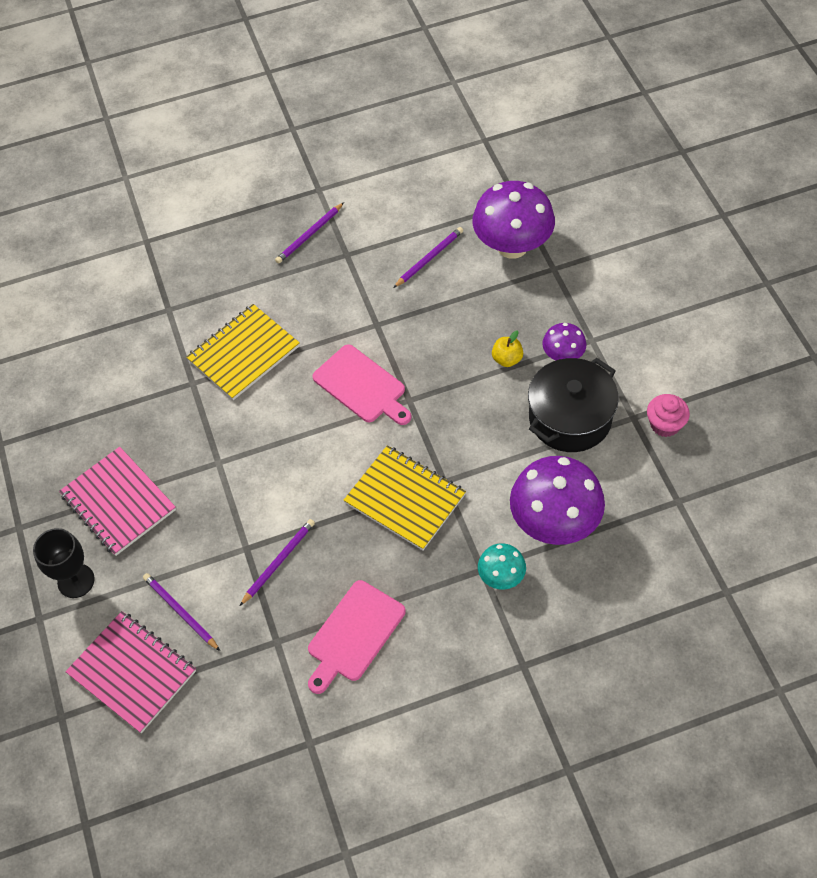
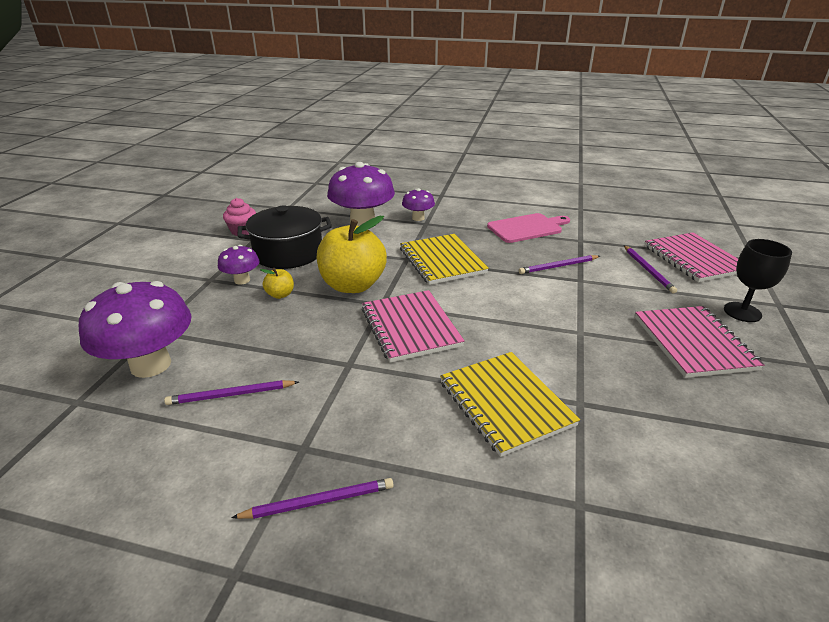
camera: 150 degrees left, 25 degrees down
(243, 353) = (505, 403): yellow notebook -> yellow notebook turned 75 degrees clockwise
(362, 386) = (410, 327): pink cutting board -> pink notebook
(457, 408) = (353, 285): none -> yellow apple
(501, 577) = (418, 218): turquoise mushroom -> purple mushroom

